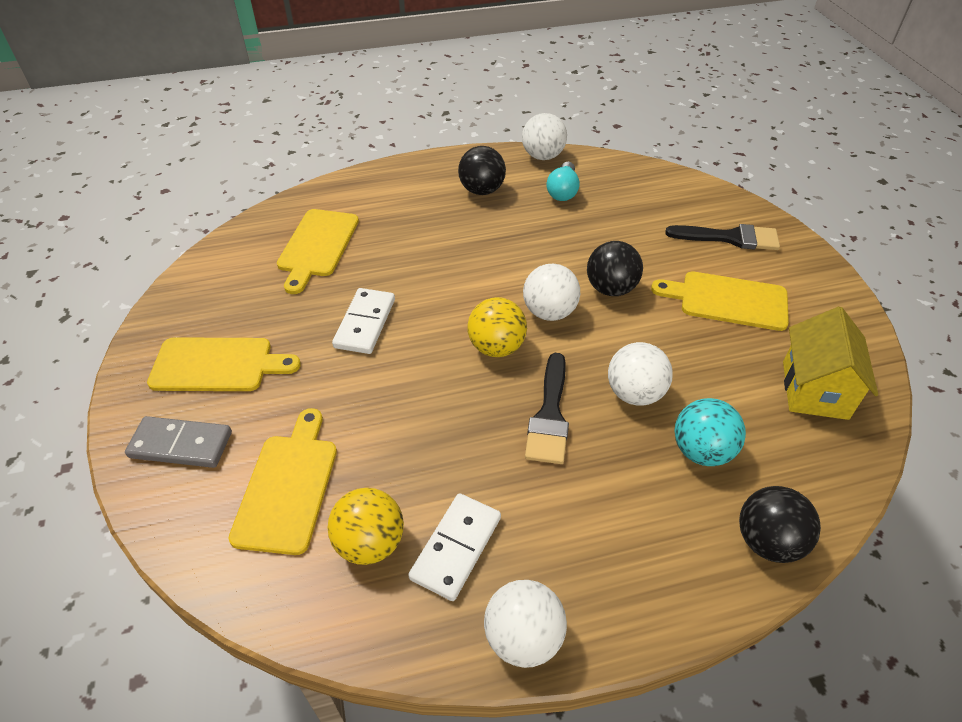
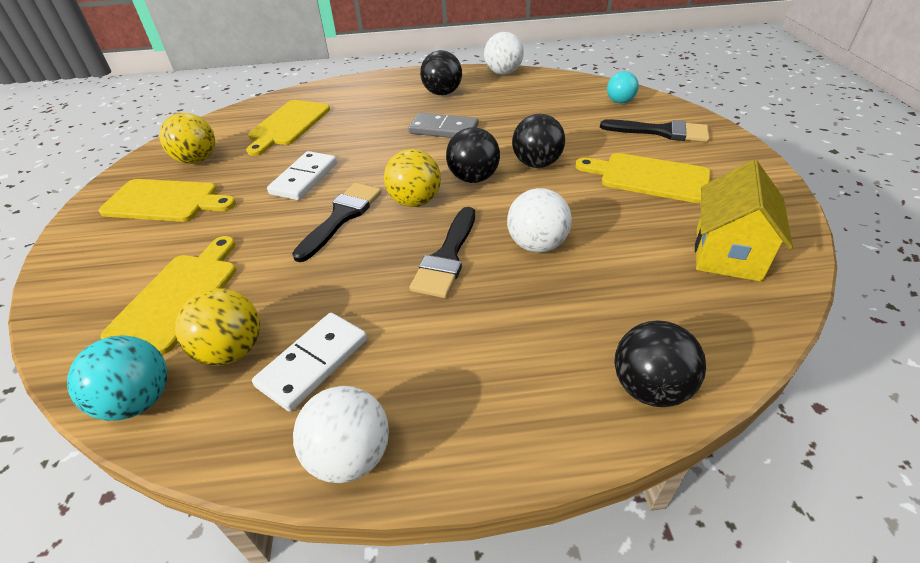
camera: 10 degrees right, 5 degrees down
(181, 444) = (103, 257): grey domino -> grey domino (444, 129)
(229, 304) = (197, 160): none -> yellow ball
(424, 373) = (341, 217): none -> black brush
(549, 312) = (473, 178): white ball -> black ball
(563, 191) = (513, 95): turquoise light bulb -> turquoise light bulb (621, 97)
(701, 451) = (594, 298): turquoise ball -> turquoise ball (138, 400)

